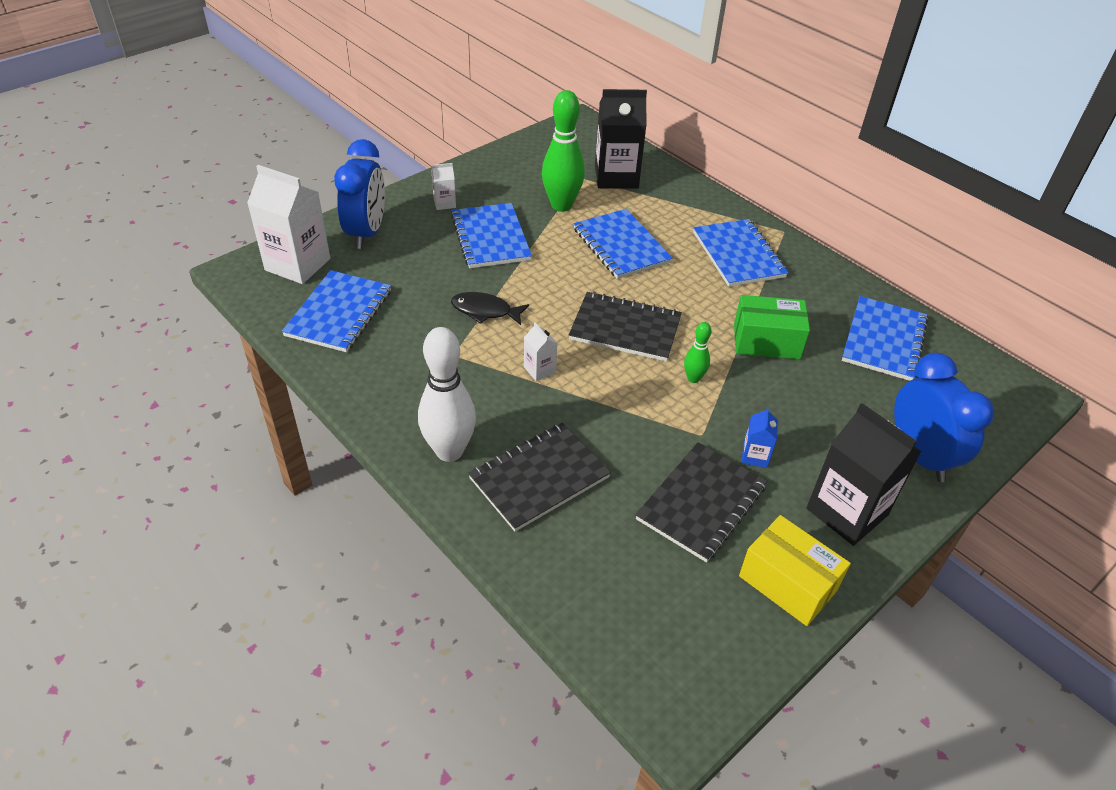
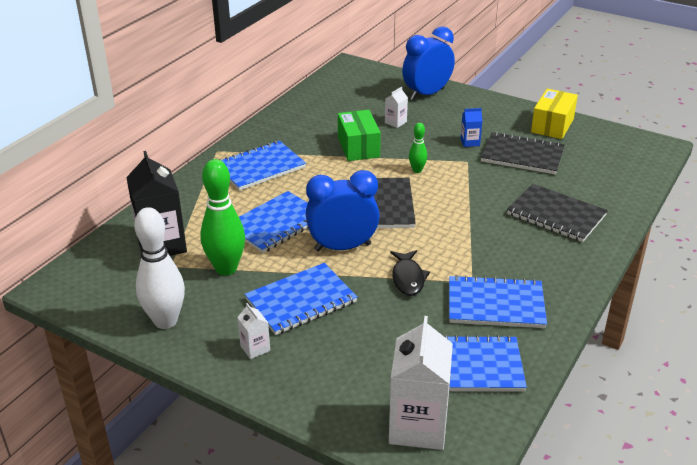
camera: 105 degrees left, 10 degrees down
(367, 233) = (336, 391): blue clock -> blue clock (342, 247)
(449, 451) = (567, 257): white bowling pin -> white bowling pin (165, 321)
(539, 370) = (457, 235): white carton -> white carton (395, 122)
(847, 512) = (488, 112): black carton -> none
(884, 340) = (329, 107): blue notebook -> blue notebook (495, 304)

